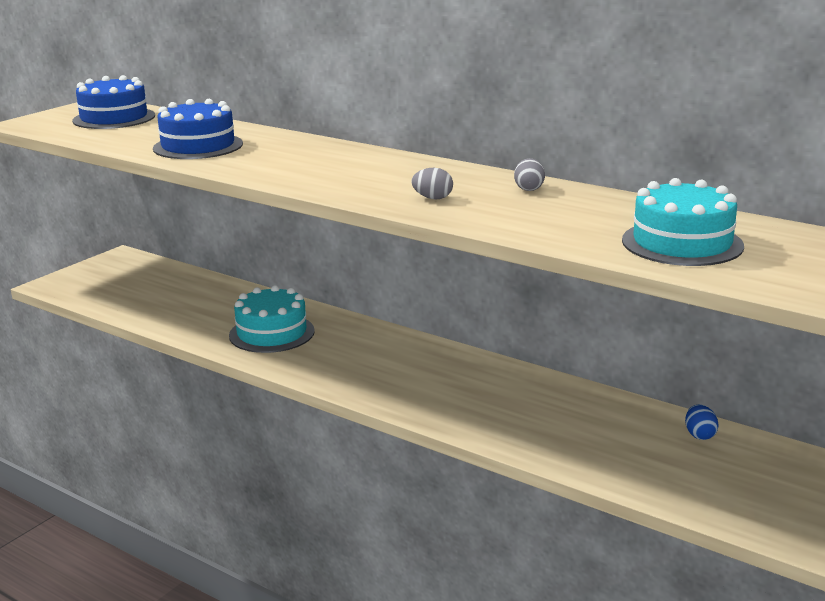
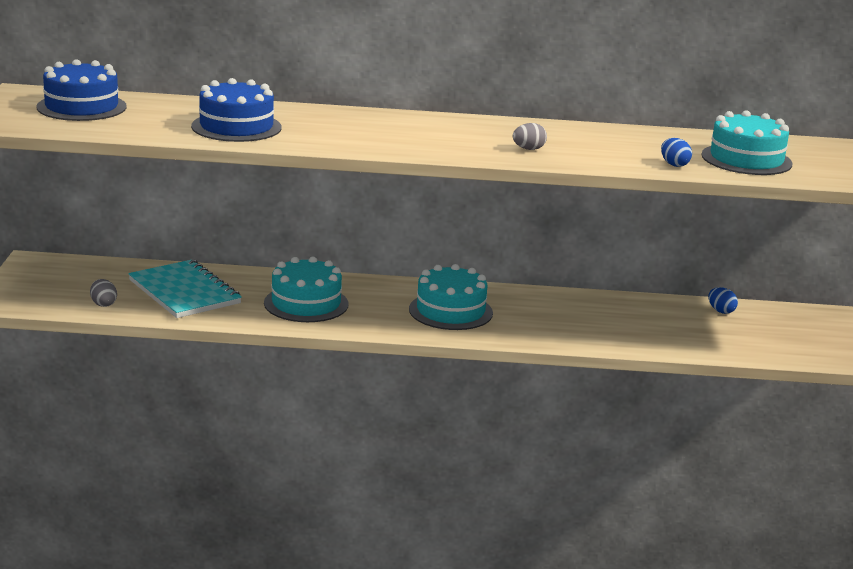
camera: 35 degrees left, 0 degrees up
(189, 302) = (184, 292): none -> turquoise notebook
(392, 368) = (450, 311): none -> turquoise cake
(529, 189) = (581, 132): grey egg -> grey egg (103, 304)
(572, 236) = (674, 165): none -> blue egg

